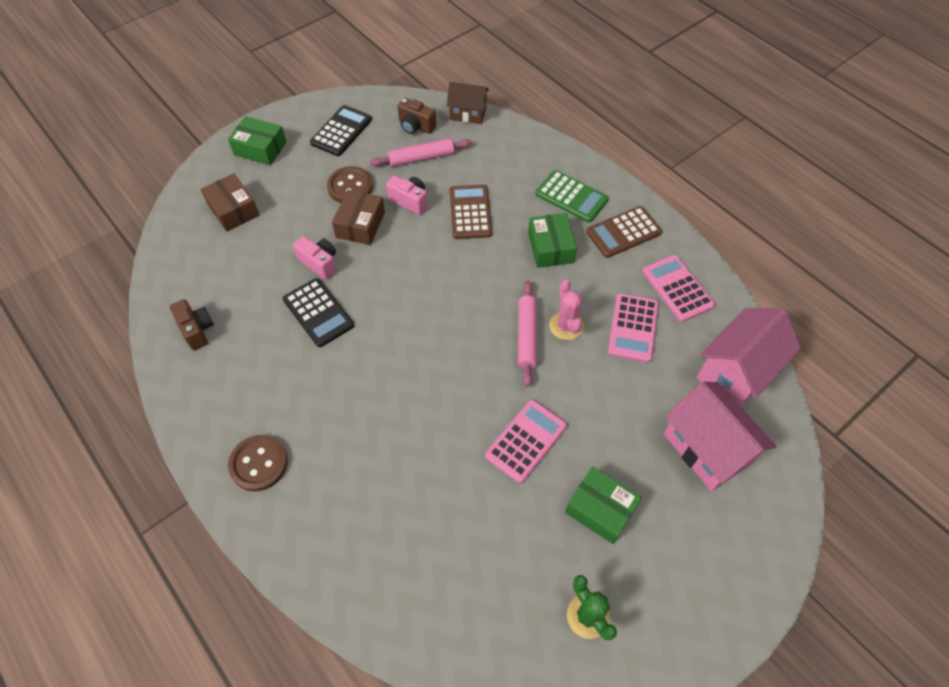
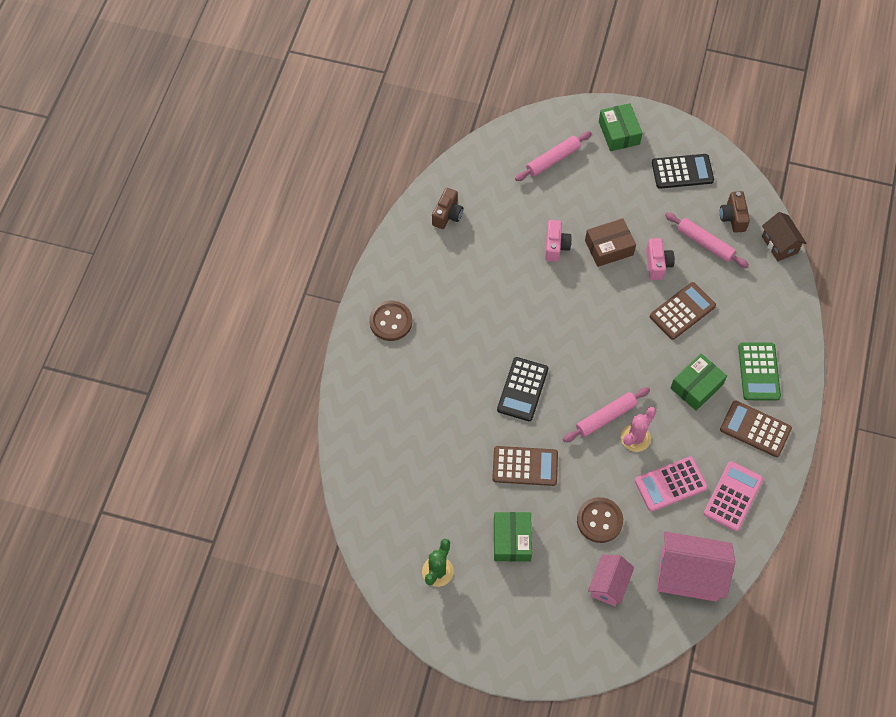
camera: 55 degrees right, 5 degrees up
(233, 210) = (553, 160): brown box -> pink rolling pin
(318, 313) = (517, 275): black calculator -> black calculator (522, 389)
(350, 187) = (636, 216): brown button -> brown button (599, 520)
(526, 441) = (525, 466): pink calculator -> brown calculator
(706, 449) = (608, 585): pink house -> pink house, size x0.60

